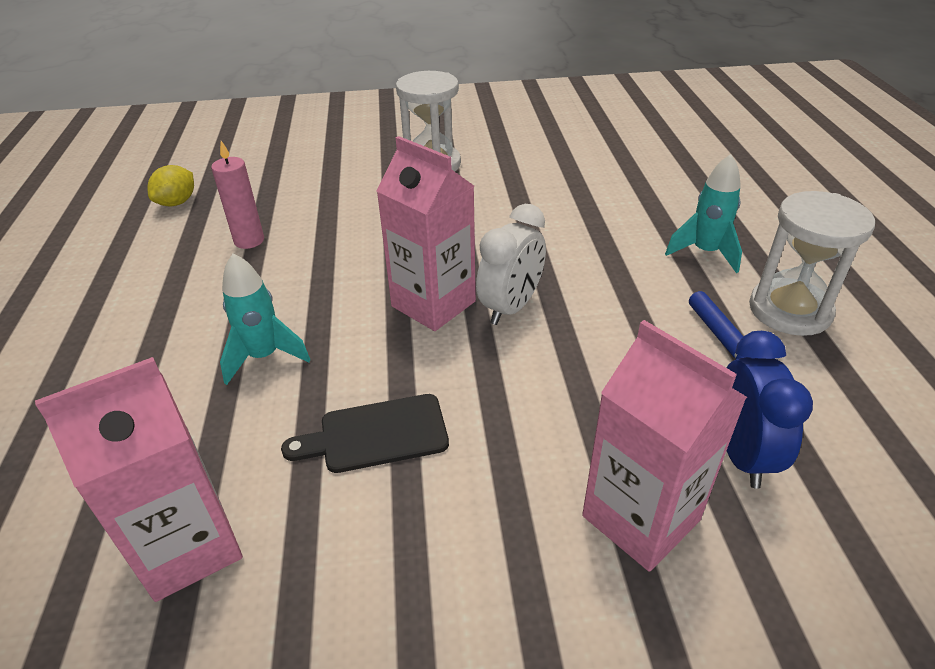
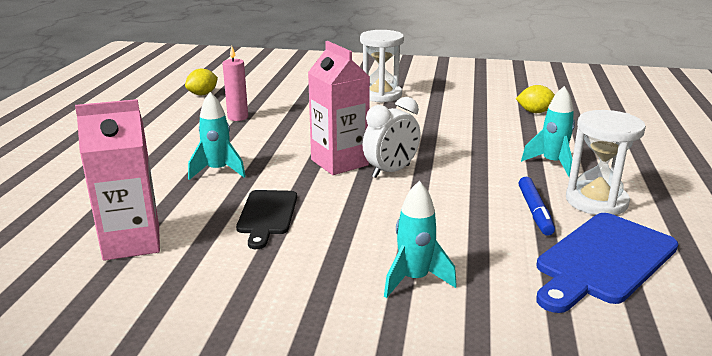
camera: 15 degrees right, 15 degrees down
(376, 434) = (267, 215): black cutting board -> black cutting board turned 90 degrees counterclockwise
(640, 164) = (535, 112): none -> yellow lemon
(640, 518) = (414, 279): pink carton -> turquoise rocket
(741, 454) = (506, 264): blue clock -> none
(852, 418) = (603, 260): none -> blue cutting board

